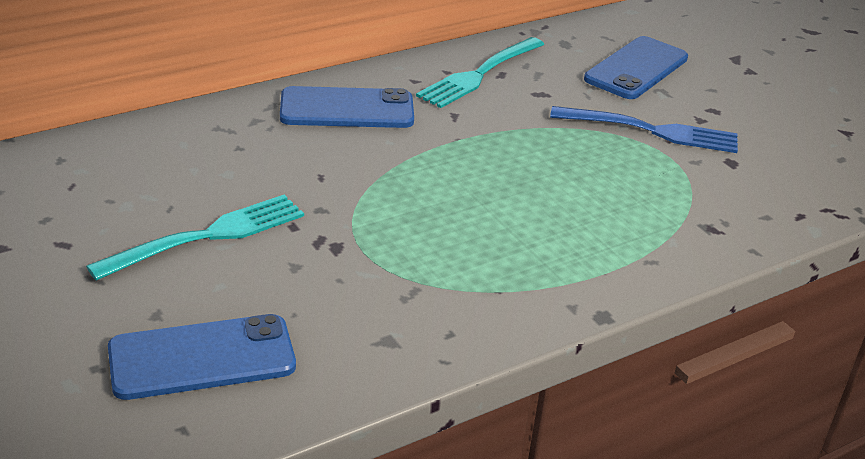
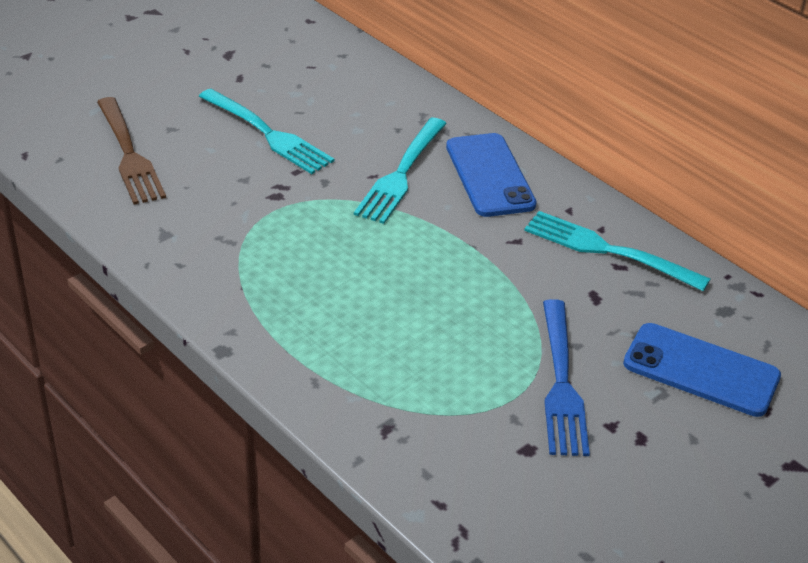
camera: 80 degrees right, 5 degrees up
(202, 358) = (129, 154): blue phone -> brown fork
(325, 158) = (401, 174): none -> turquoise fork

